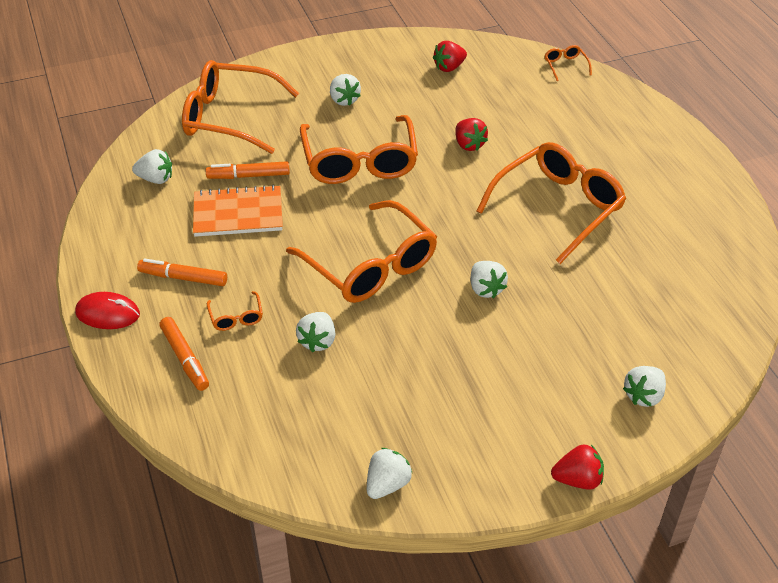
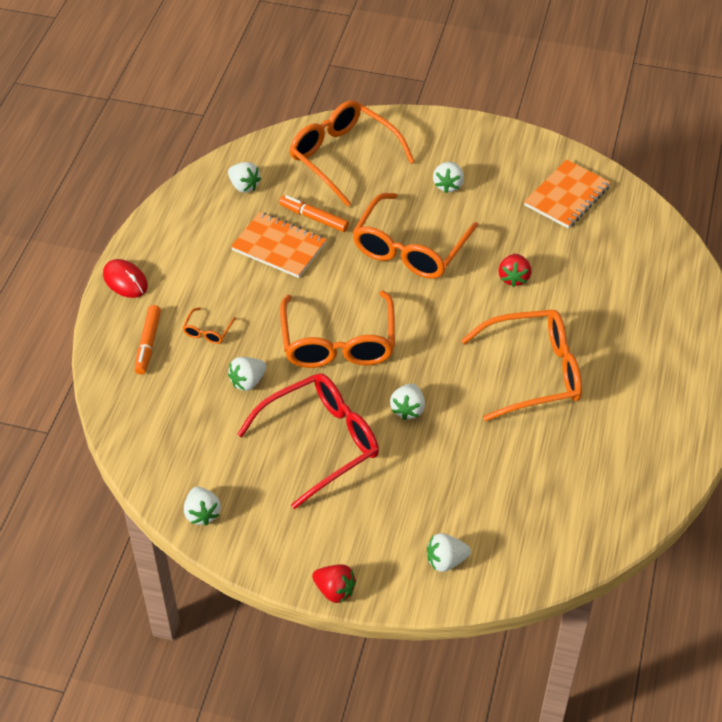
camera: 35 degrees right, 5 degrees up
(183, 278) = (197, 280): orange marker -> none
(387, 484) = (202, 513): white strawberry -> white strawberry turned 90 degrees clockwise
(437, 357) = (320, 442): none -> red glasses
(449, 67) = (567, 196): red strawberry -> orange notebook
(565, 66) = (674, 244): orange glasses -> none

